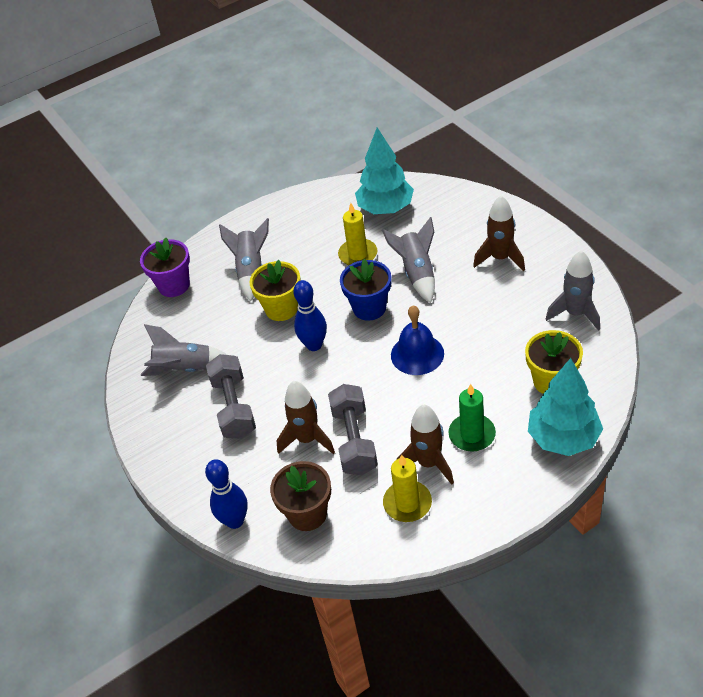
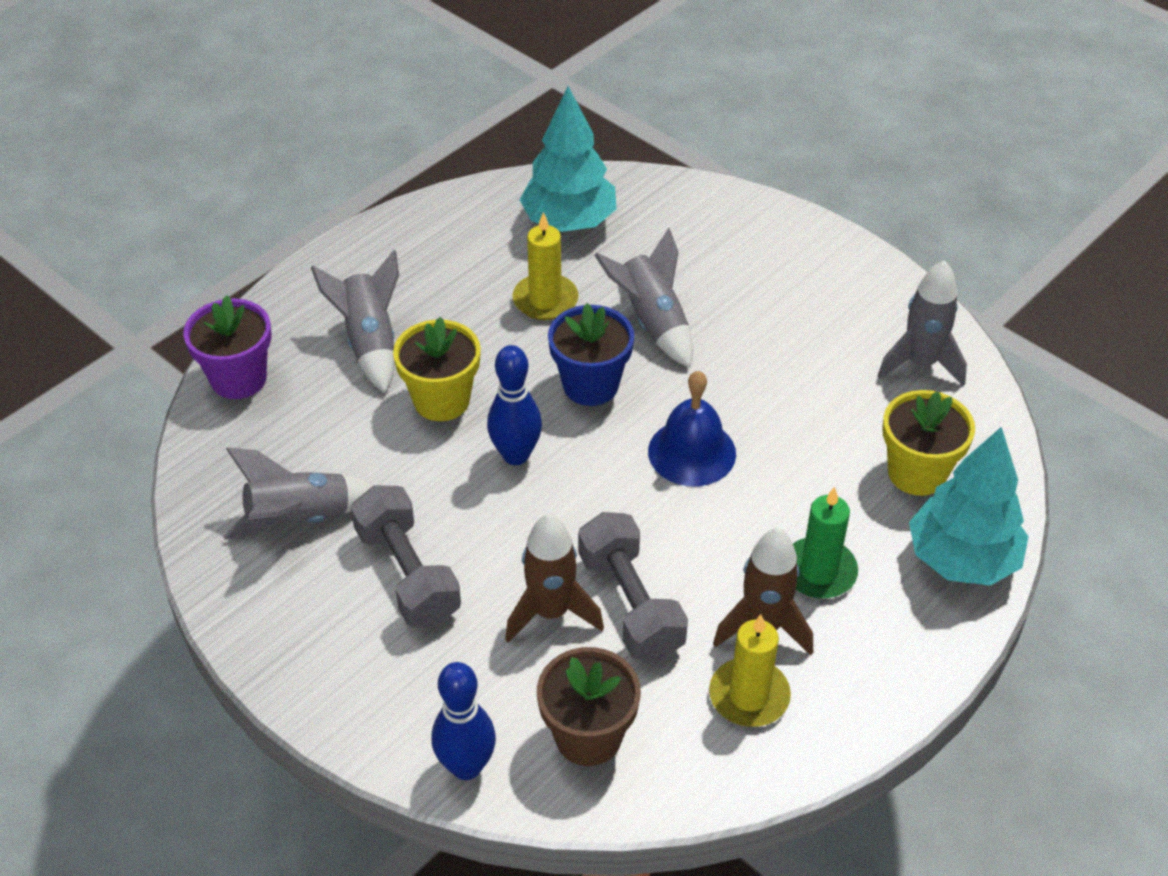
camera: 20 degrees left, 0 degrees up
(500, 258) = (778, 287): brown rocket -> none

